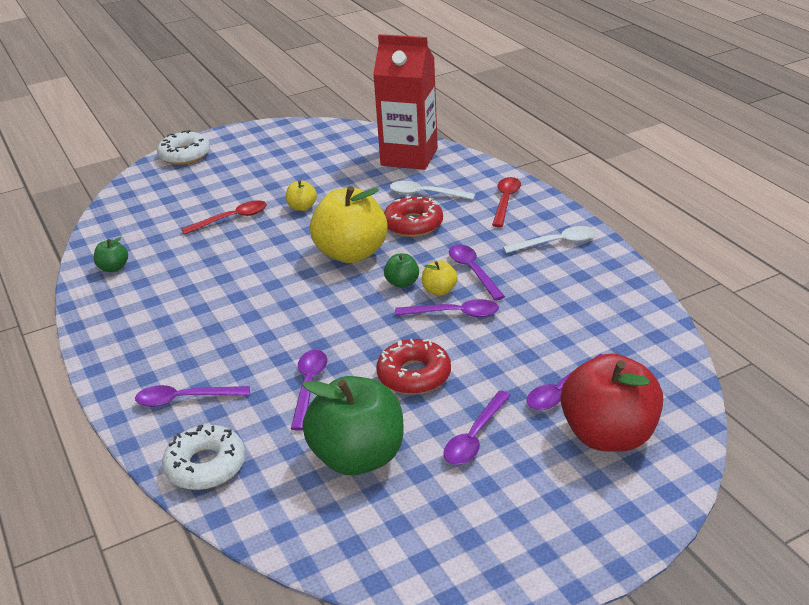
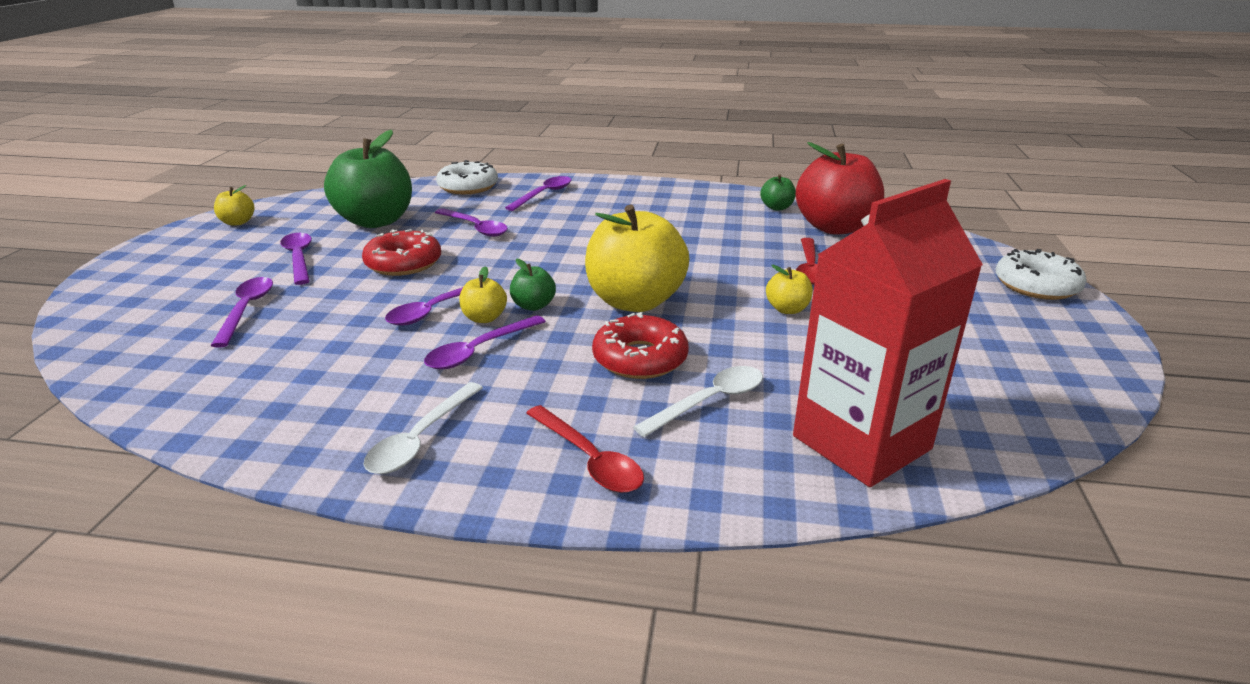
camera: 125 degrees right, 5 degrees down
(468, 556) = (238, 222): none -> yellow apple
(473, 271) = (479, 350): purple spoon -> purple spoon turned 120 degrees clockwise
(608, 435) = (171, 303): red apple -> red apple (834, 227)

